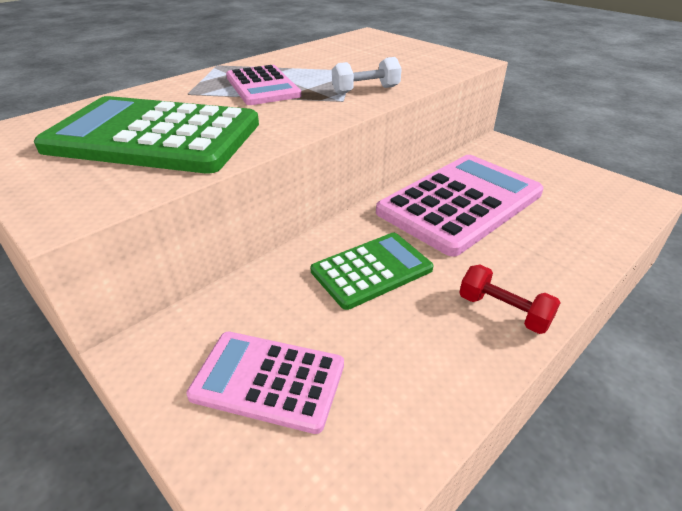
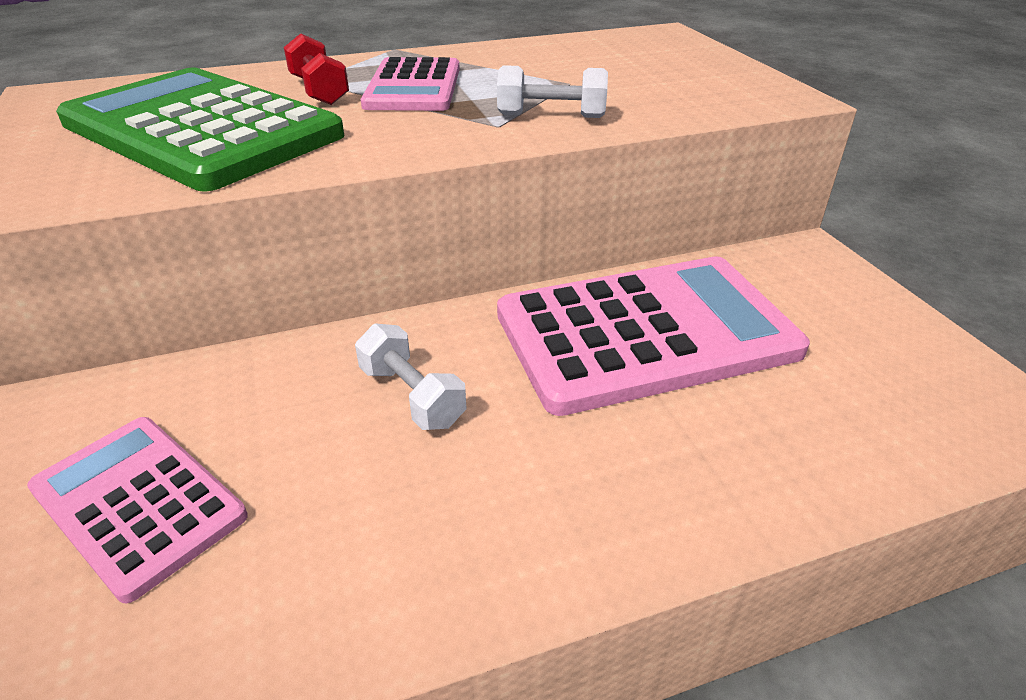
camera: 25 degrees right, 0 degrees up
(371, 270) = (412, 396): green calculator -> white dumbbell
(503, 311) = (550, 532): red dumbbell -> red dumbbell (319, 91)

